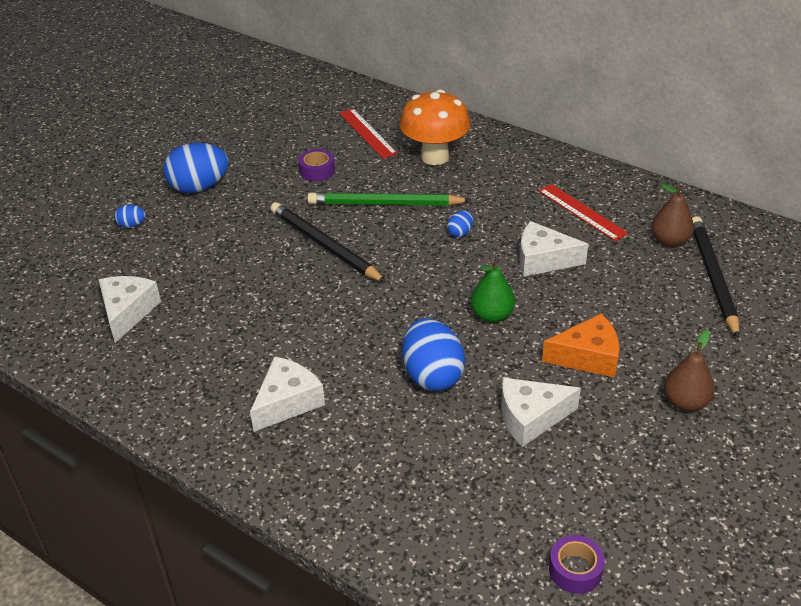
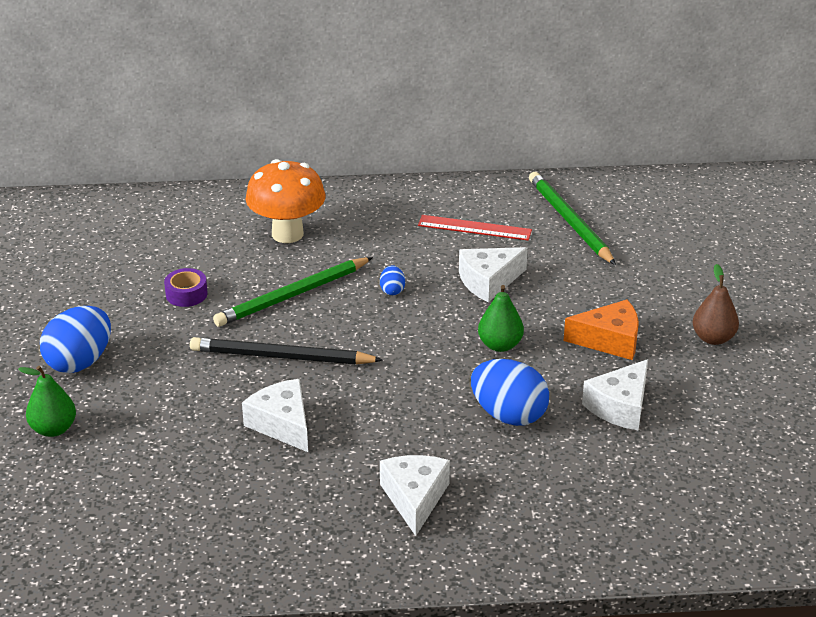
camera: 40 degrees left, 5 degrees down
(127, 312) = (161, 506): white cheese -> white cheese (282, 424)
(132, 225) = (53, 429): blue egg -> green pear
(367, 133) = (192, 238): red ruler -> none
(575, 570) = (768, 492): purple tape -> none
(587, 357) = (609, 340): orange cheese -> orange cheese turned 45 degrees clockwise
(669, 241) = (569, 221): brown pear -> green pencil
(712, 277) = (632, 236): black pencil -> none

